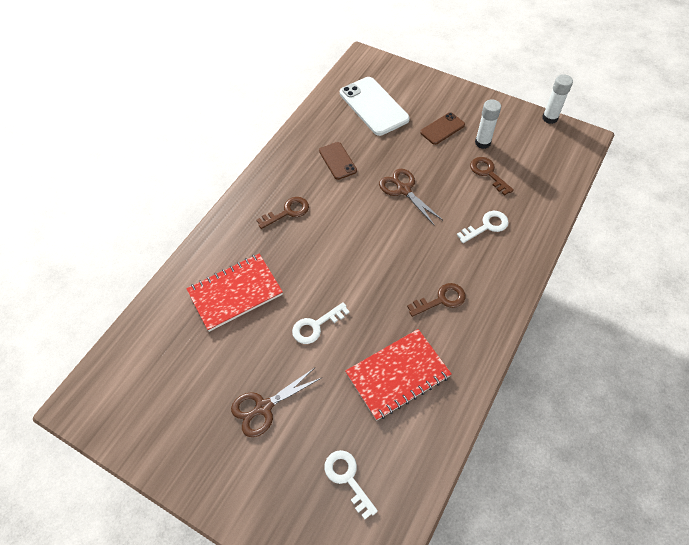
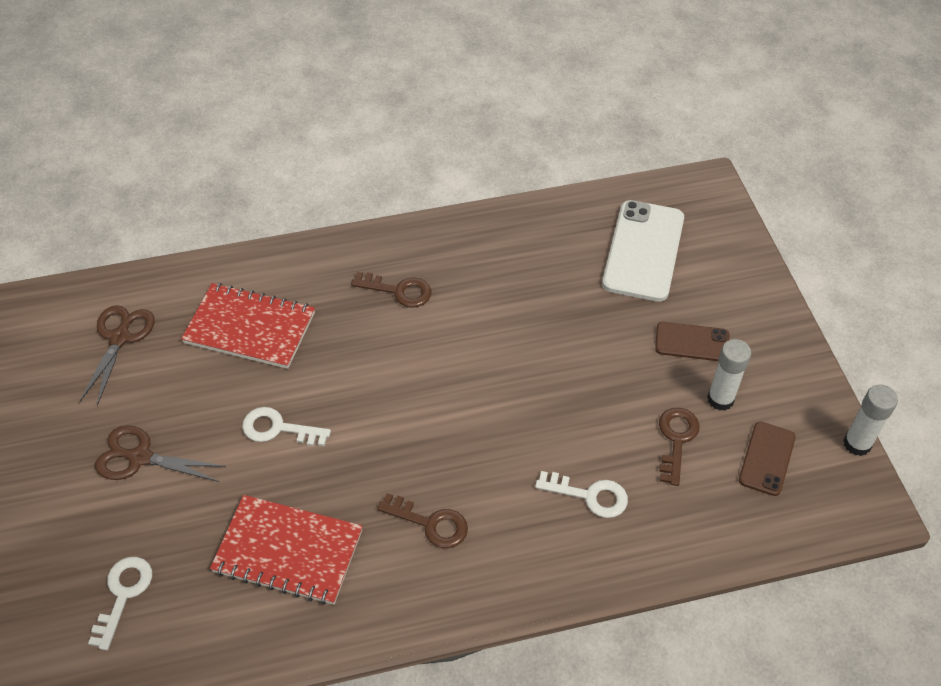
camera: 45 degrees right, 5 degrees down
(337, 161) = (520, 280): brown phone -> brown phone (767, 458)
(403, 189) = (550, 372): brown scissors -> brown scissors (120, 338)

